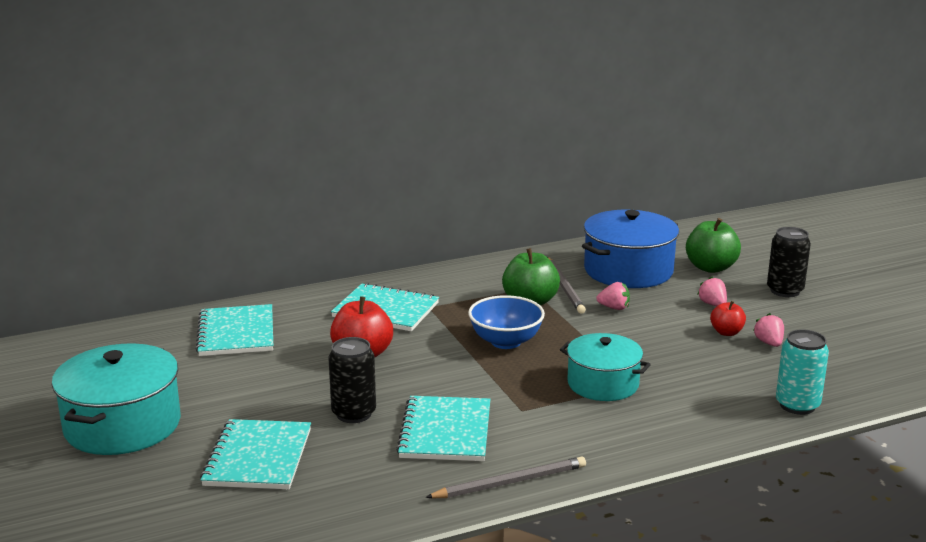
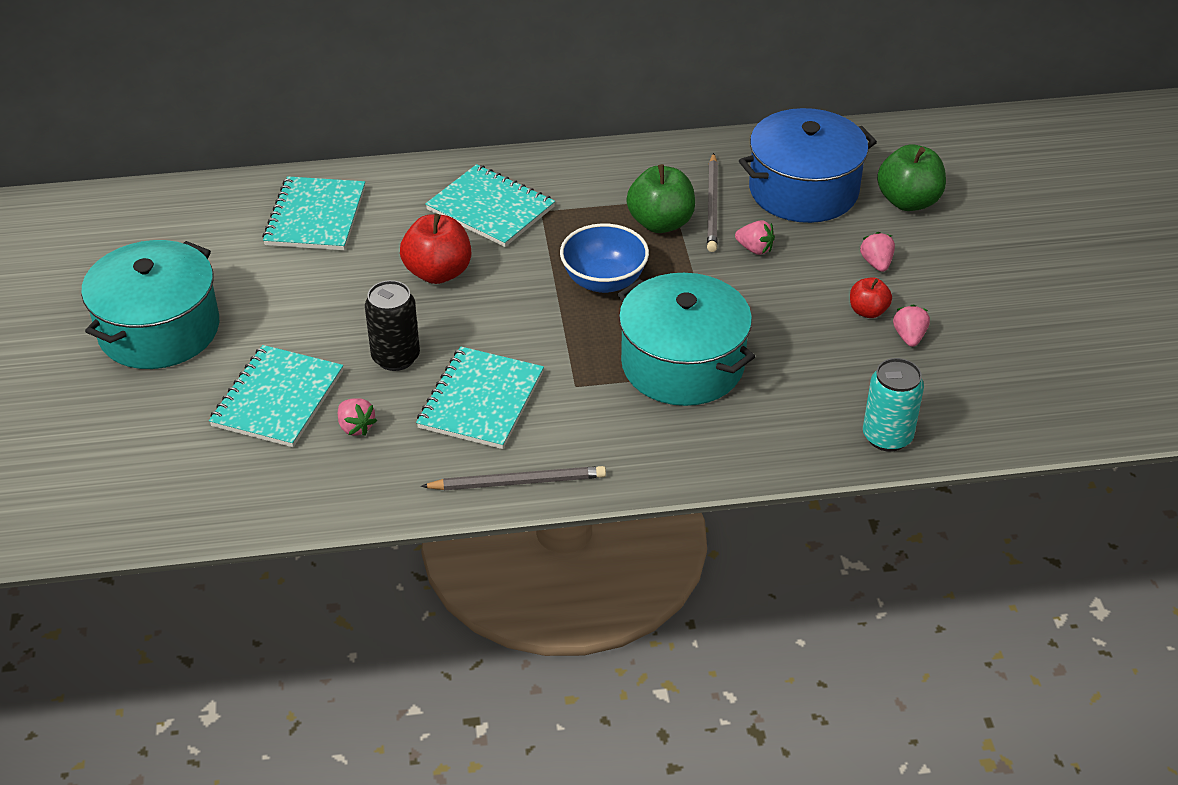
camera: 15 degrees right, 20 degrees up
(341, 466) = (356, 427): none -> pink strawberry
(603, 384) = (682, 364): turquoise pot -> turquoise pot, size x1.51
(785, 291) = (979, 256): black can -> none

